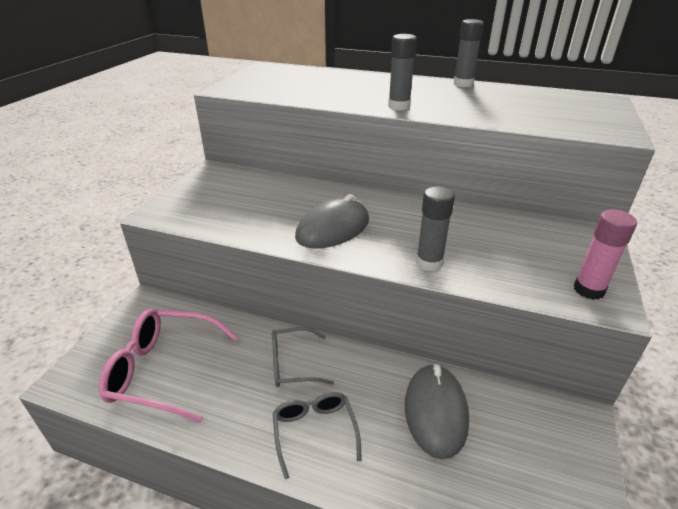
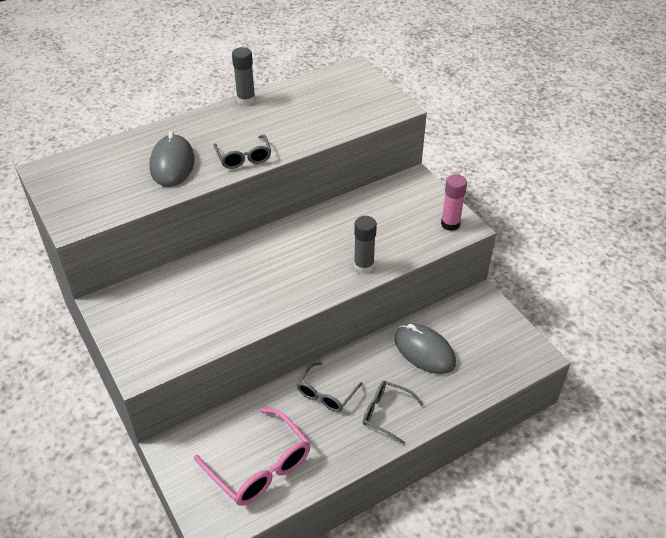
camera: 50 degrees left, 10 degrees up
(163, 370) = (260, 467): pink glasses -> pink glasses turned 90 degrees counterclockwise
(333, 229) = (279, 285): grey mouse -> grey mouse (172, 164)
(399, 106) = (244, 158): grey glue stick -> grey glasses

